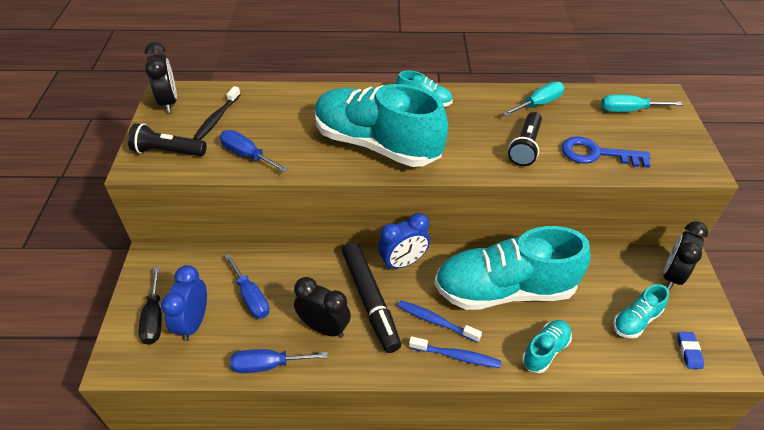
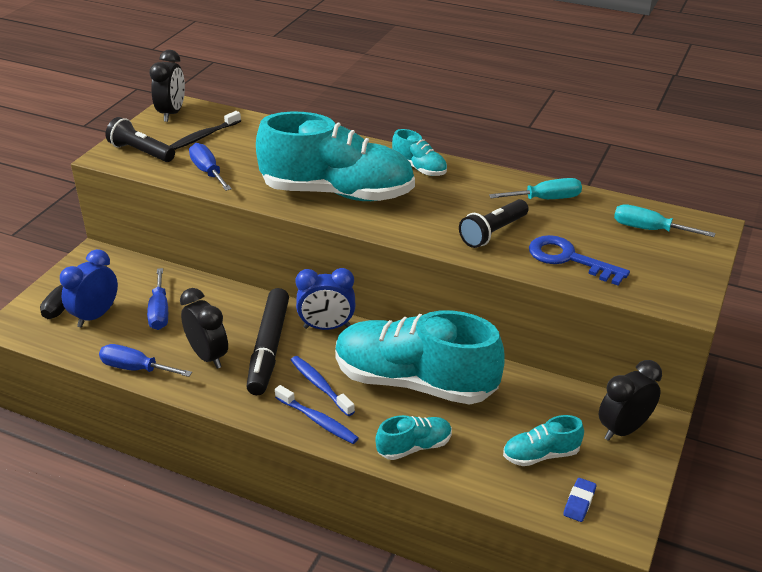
camera: 25 degrees right, 10 degrees down
(376, 144) = (337, 193): turquoise shoe -> turquoise shoe turned 135 degrees clockwise

